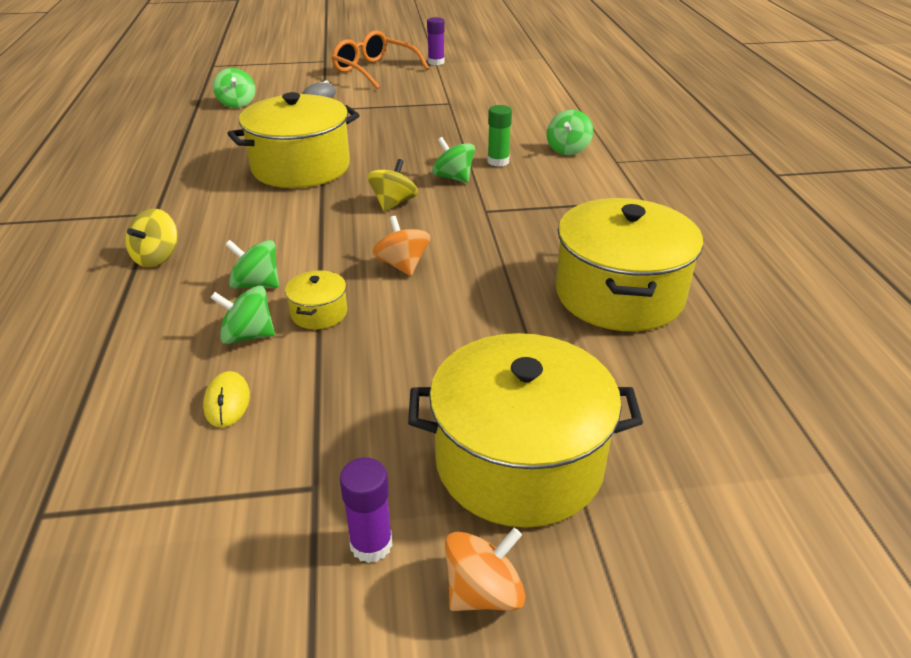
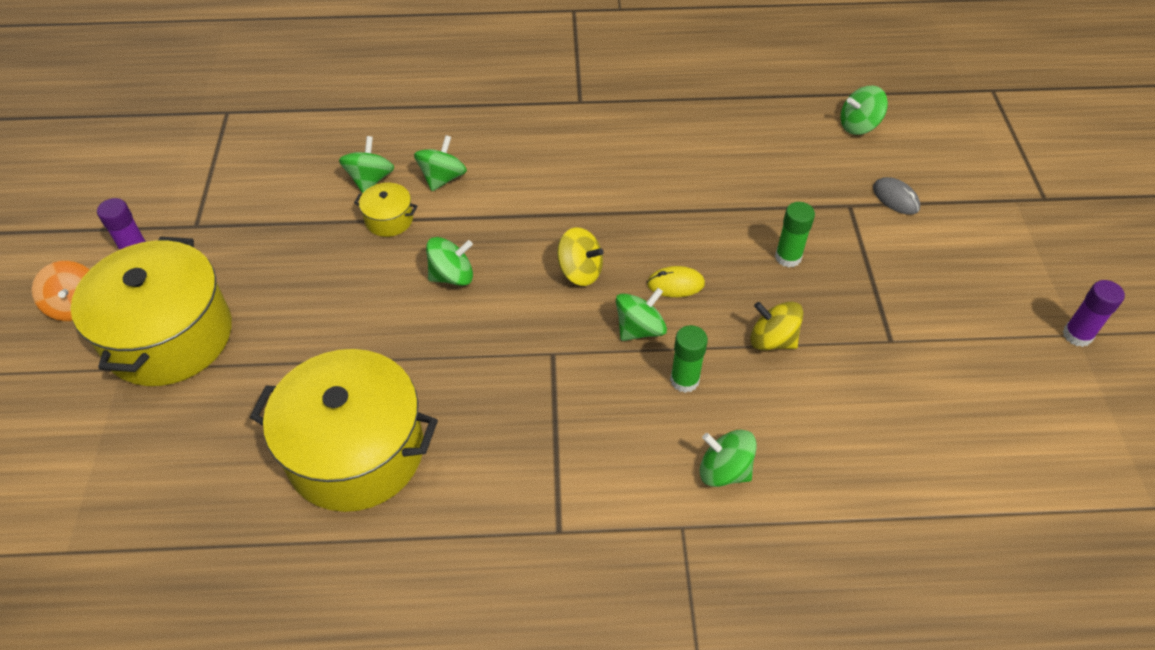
camera: 95 degrees right, 15 degrees up
(157, 257) = (500, 114): yellow spinning top -> yellow spinning top (772, 340)
(227, 402) = (295, 176): yellow mouse -> yellow mouse (675, 284)
(301, 167) = (673, 193): yellow pot -> none
(374, 70) = (1015, 255): orange glasses -> none
(376, 128) = (788, 257): none -> green glue stick
(402, 265) = (452, 276): orange spinning top -> green spinning top

